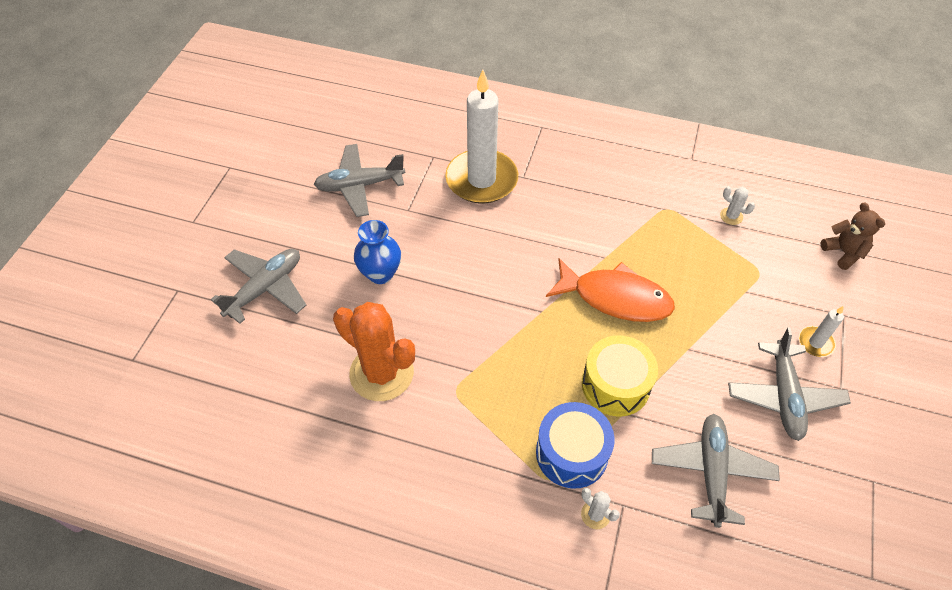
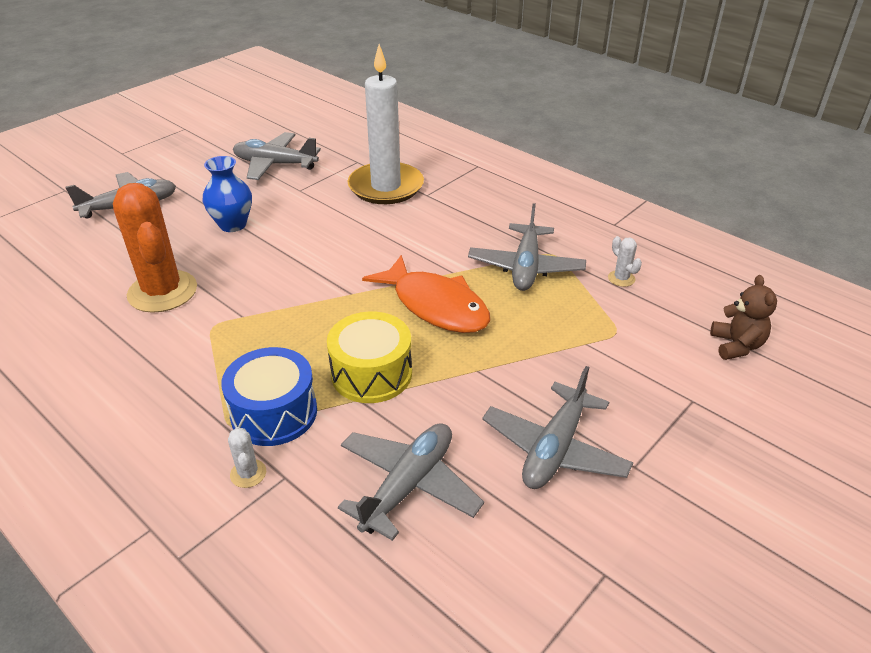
camera: 25 degrees right, 15 degrees down
(655, 231) = (526, 267): none -> grey plane
(815, 343) = (635, 414): white candle -> none

